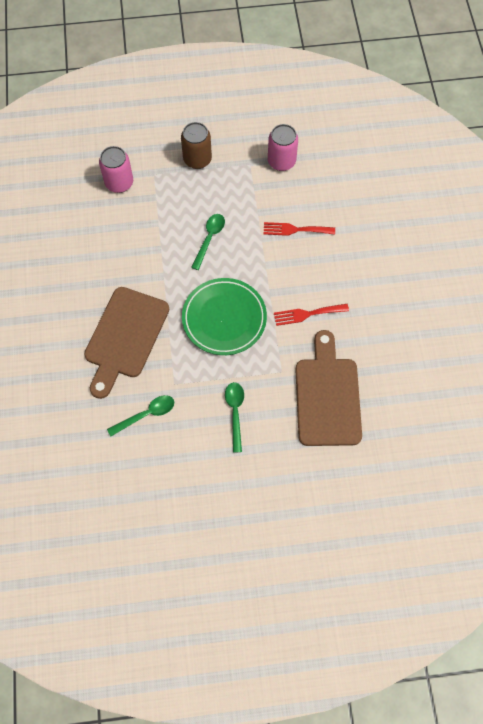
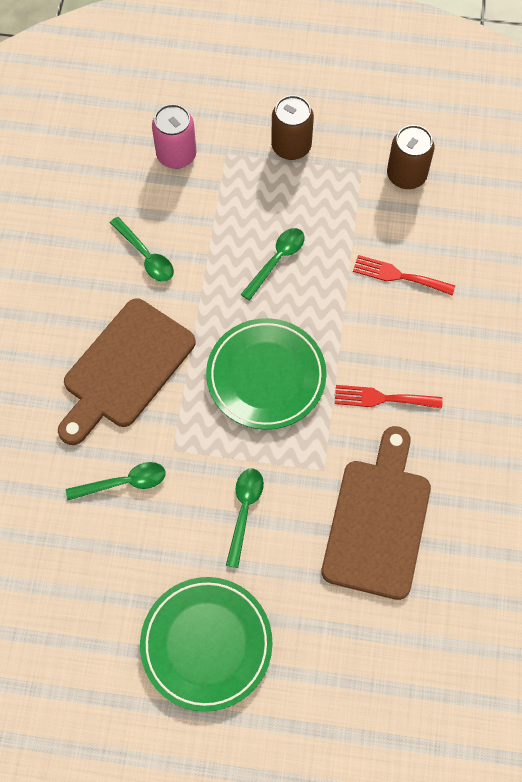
camera: 15 degrees right, 0 degrees up
(117, 257) = (146, 256): none -> green spoon
(234, 508) = (206, 644): none -> green plate
(281, 161) = (406, 175): pink can -> brown can

